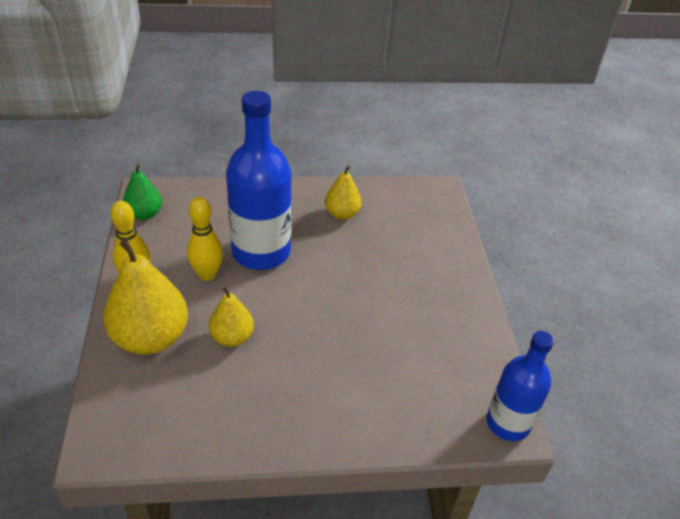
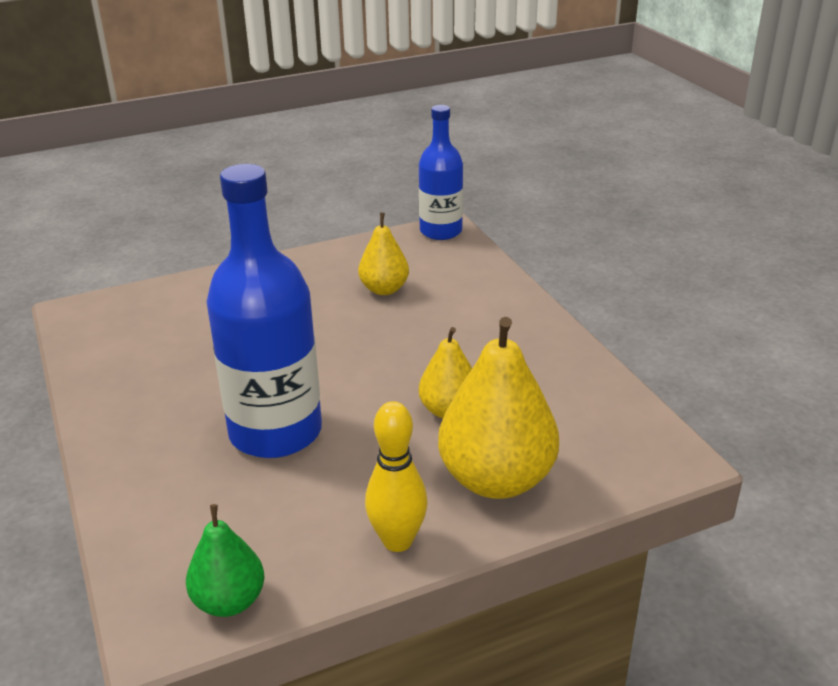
camera: 105 degrees left, 10 degrees down
(207, 274) = (348, 469): yellow bowling pin -> none
(342, 214) = (158, 380): yellow pear -> yellow pear (384, 289)

